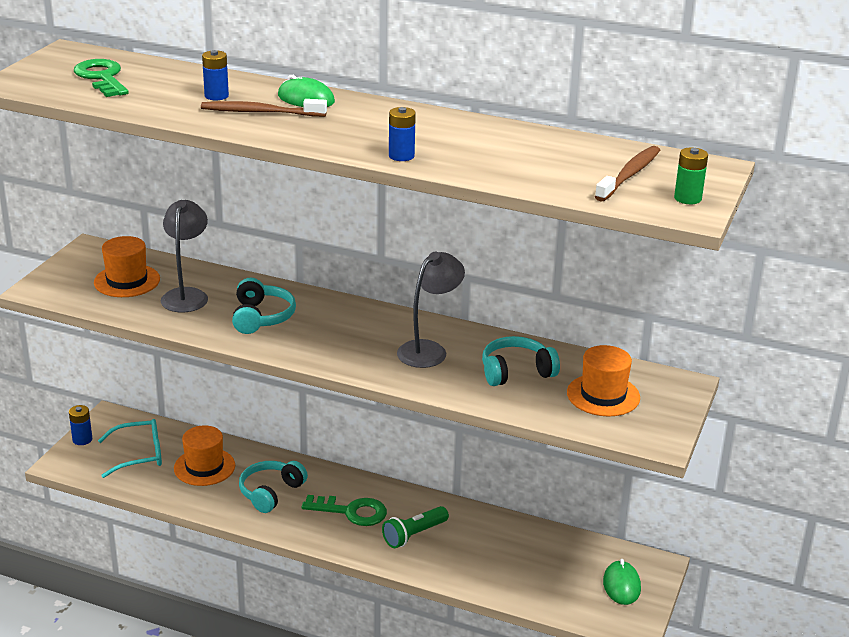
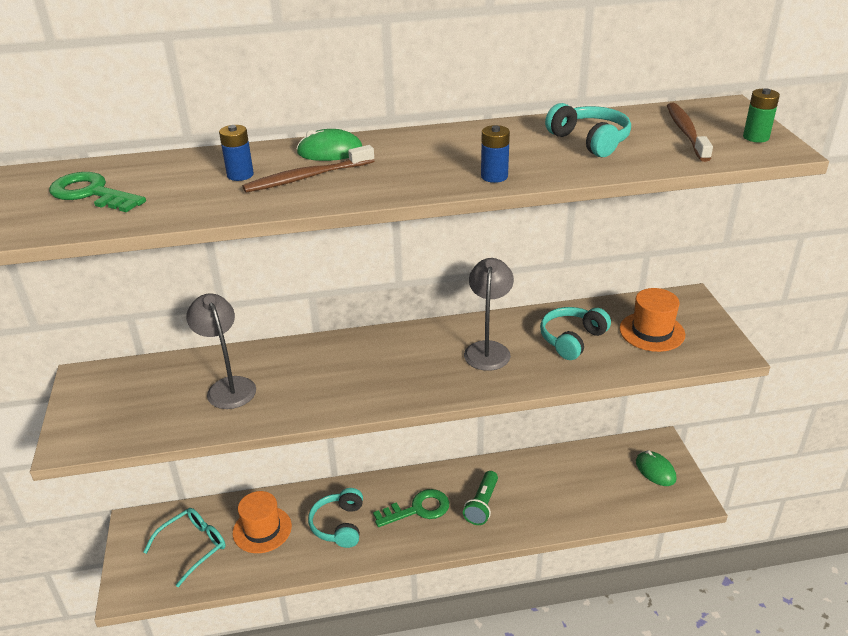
camera: 30 degrees left, 5 degrees up
(82, 439) = (125, 558): blue battery -> none
(127, 281) = (155, 396): orange hat -> none
(261, 317) = (319, 379): turquoise headphones -> turquoise headphones (590, 141)

